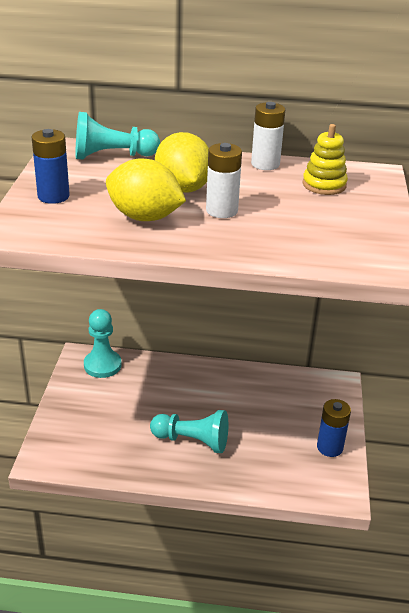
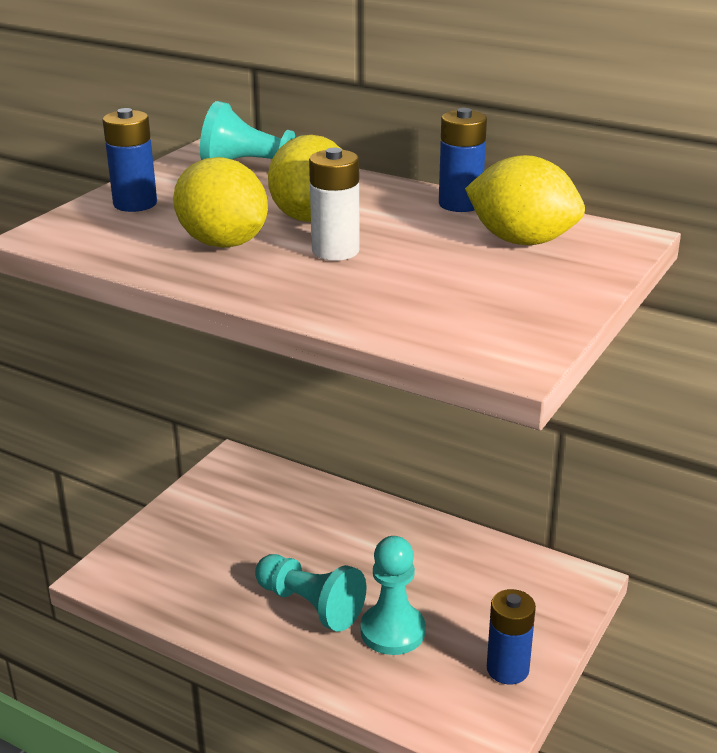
camera: 25 degrees right, 5 degrees down
(102, 365) = (254, 478): turquoise pawn -> turquoise pawn (392, 631)
(265, 164) = (460, 204): white battery -> blue battery
(324, 185) = (521, 241): yellow stacking toy -> yellow lemon

